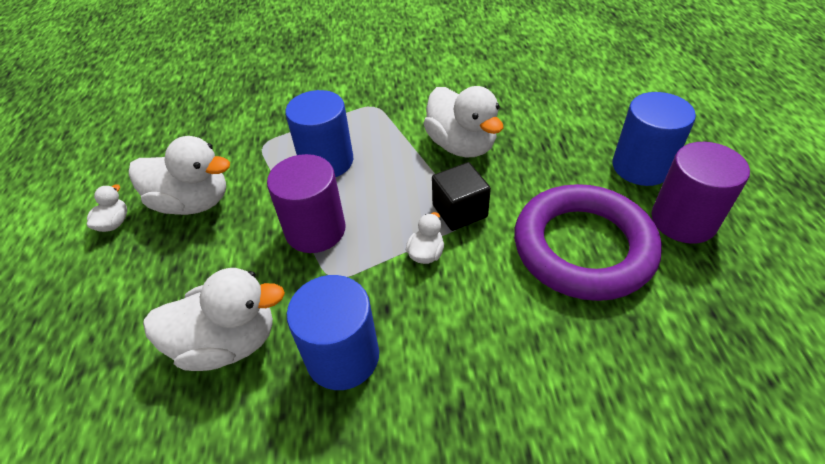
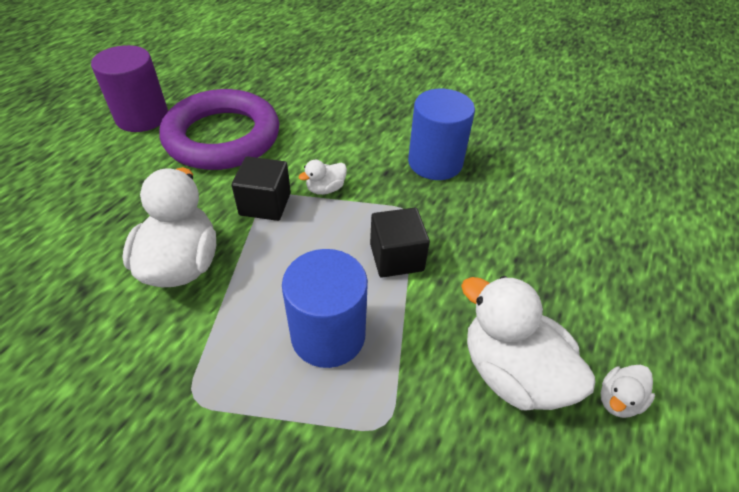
camera: 150 degrees left, 0 degrees up
(228, 342) = (512, 208): white duck -> none
(315, 230) = (396, 257): purple cylinder -> black cube
(641, 167) = (95, 157): blue cylinder -> none

